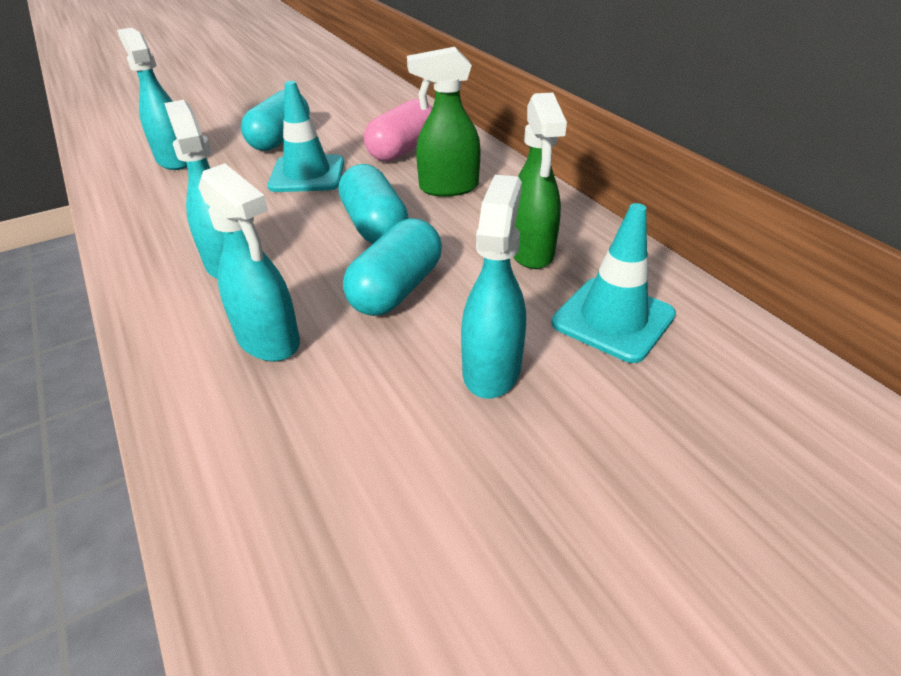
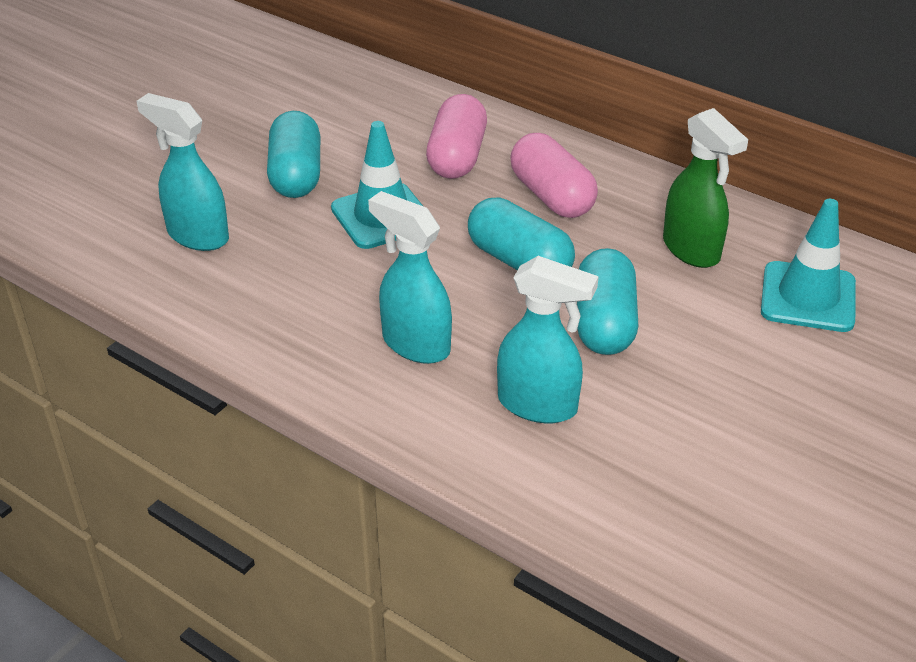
camera: 25 degrees left, 0 degrees up
(448, 188) = (552, 196): green spray bottle -> pink capsule
(492, 369) = (746, 370): turquoise spray bottle -> none

